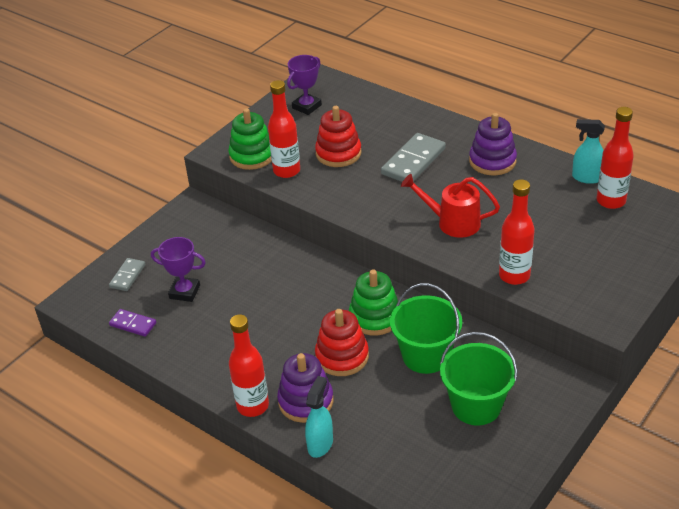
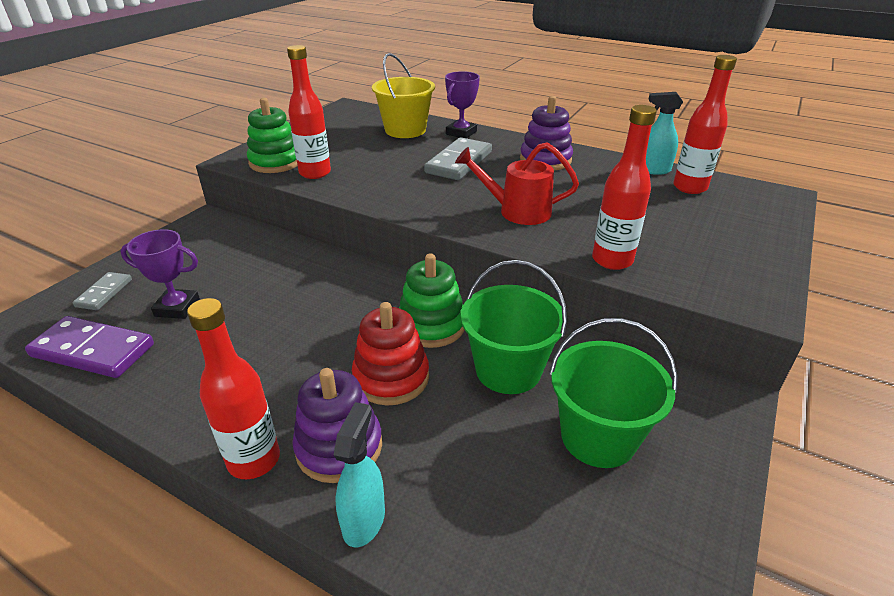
camera: 10 degrees left, 5 degrees down
(133, 324) = (93, 351): purple domino -> purple domino, size x1.77
(306, 106) = (338, 126): purple trophy -> purple trophy (461, 133)
(338, 153) = (374, 158): red stacking toy -> none
(369, 115) = (405, 130): none -> yellow bucket

